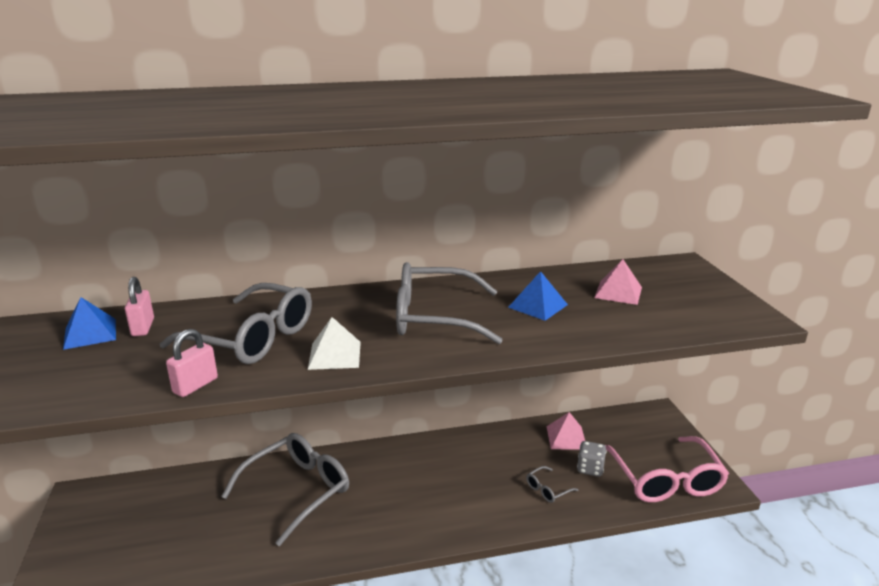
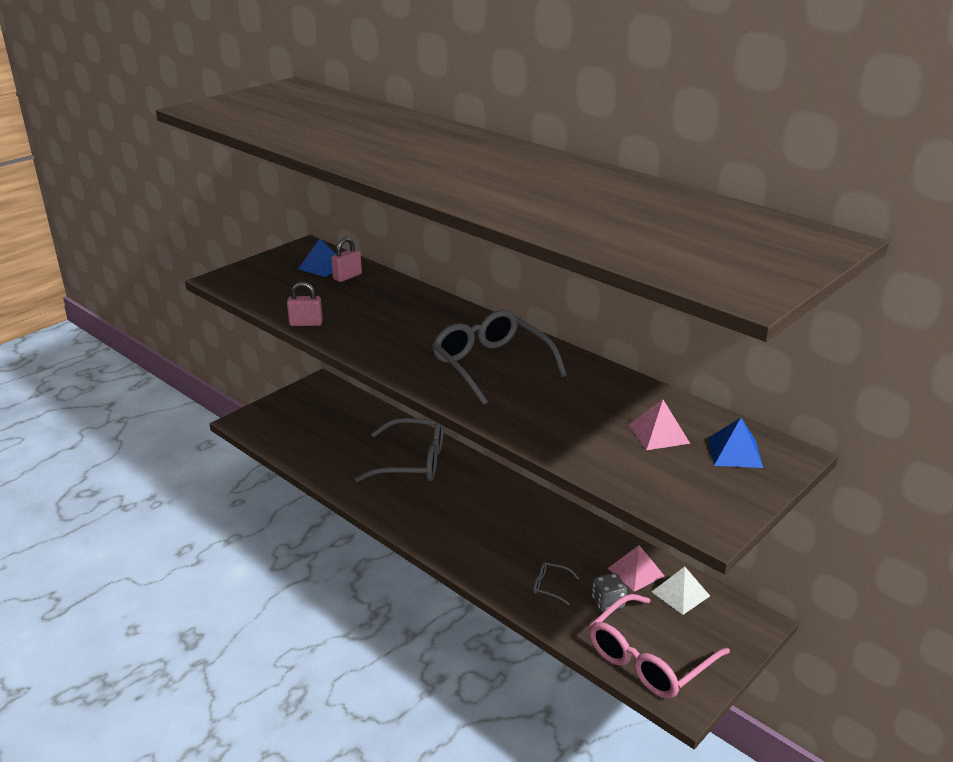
camera: 55 degrees right, 5 degrees up
(252, 338) = (378, 314): grey glasses -> none
(334, 355) = (391, 350): white pyramid -> white pyramid (680, 593)
(538, 306) = (573, 402): blue pyramid -> blue pyramid (735, 452)

